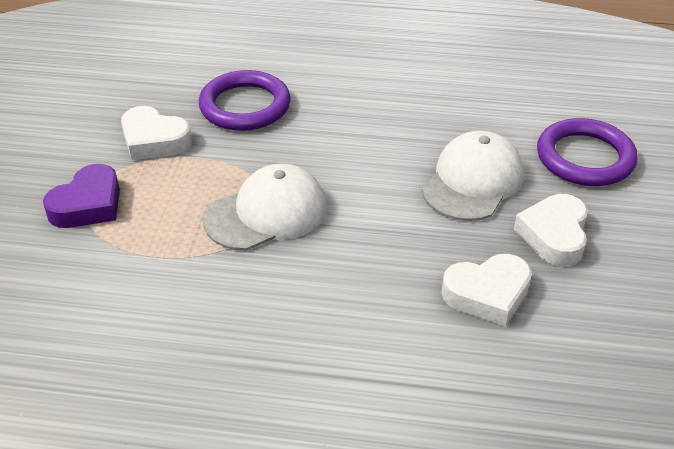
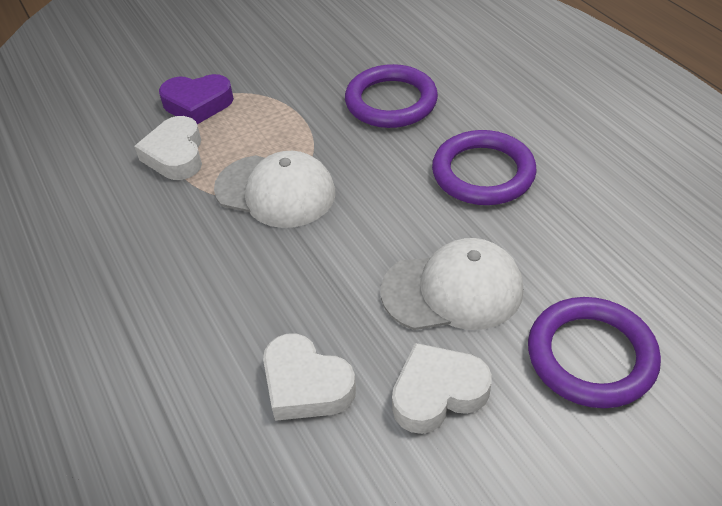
camera: 55 degrees right, 5 degrees up
(154, 140) = (297, 87): white heart -> white heart (175, 155)
(379, 109) = (483, 173): none -> purple ring

